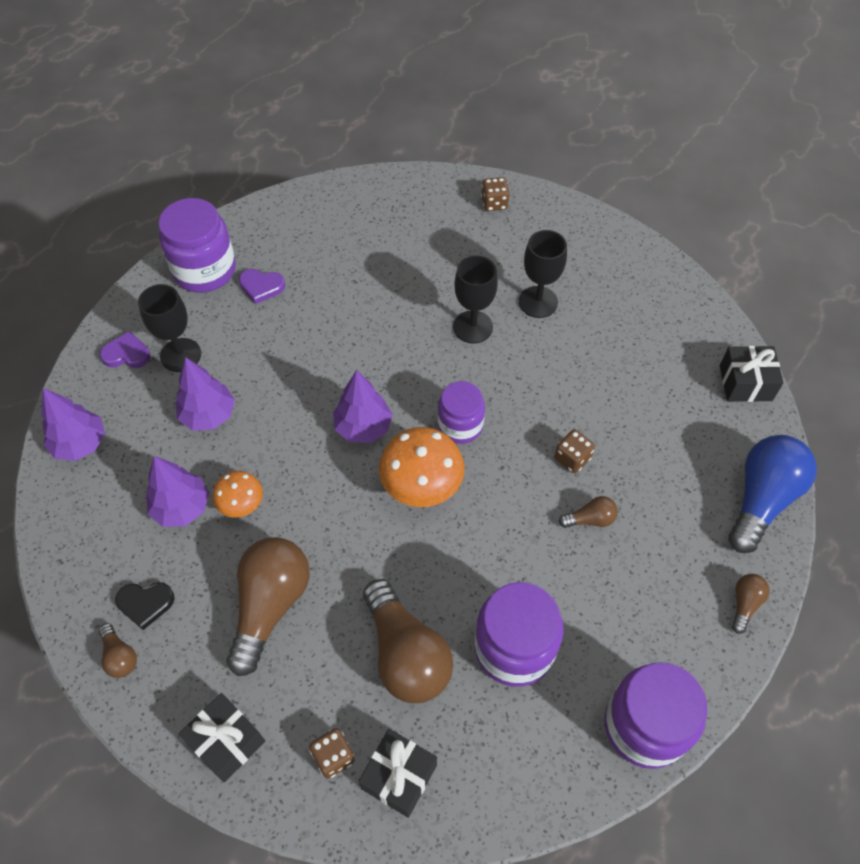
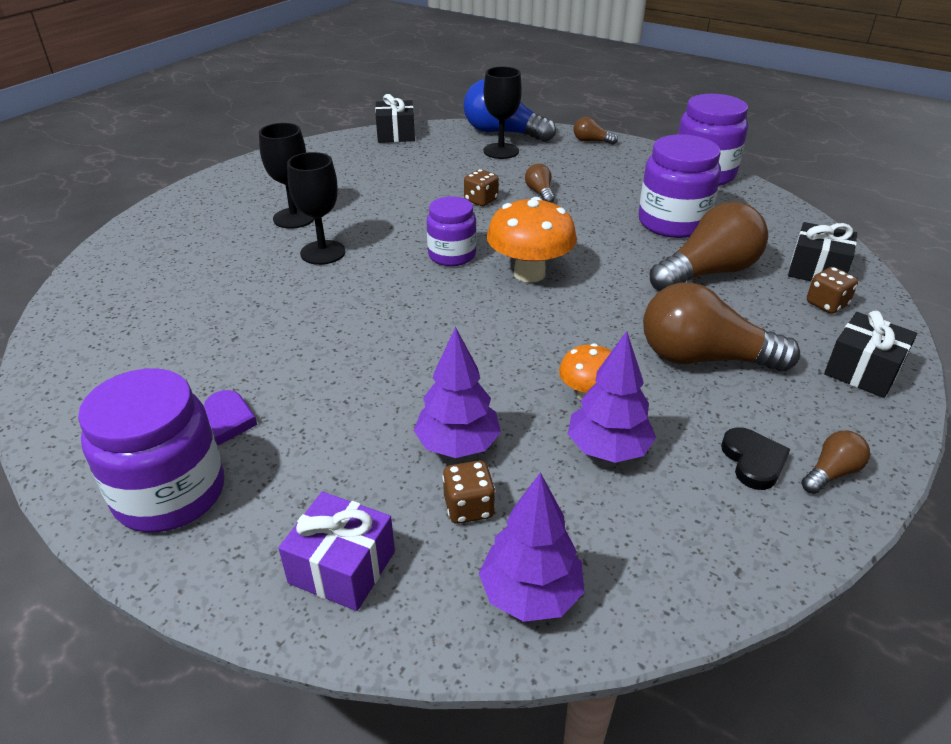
camera: 95 degrees left, 20 degrees down
(127, 354) = (342, 567): purple heart -> purple gift
(180, 355) = (348, 494): black goblet -> black goblet (501, 151)
(363, 427) = (461, 314): purple tree -> none
(494, 203) = (138, 245): brown dice -> brown dice (468, 507)

